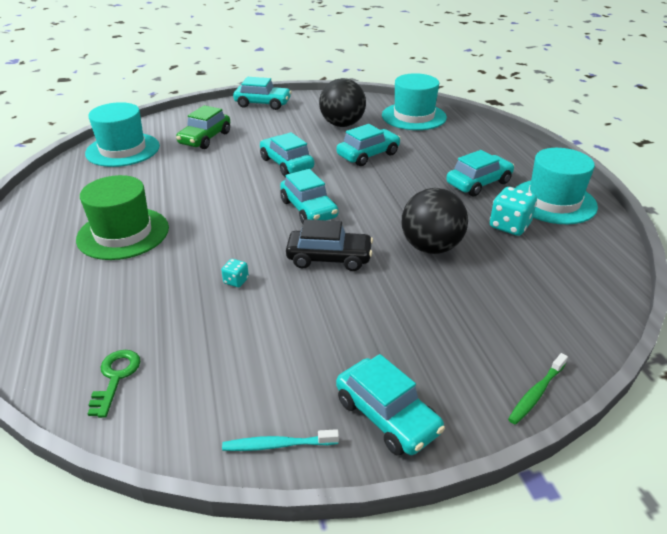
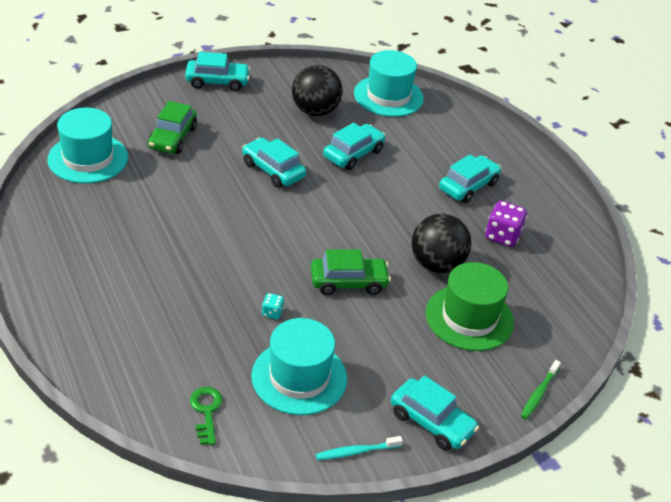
camera: 15 degrees left, 5 degrees up
(123, 233) = (142, 268): green hat -> green hat (469, 318)
(309, 209) = (313, 228): turquoise car -> none
(329, 258) = (348, 282): black car -> green car
(509, 226) = (502, 236): turquoise dice -> purple dice
(553, 201) = (539, 205): turquoise hat -> turquoise hat (299, 377)

